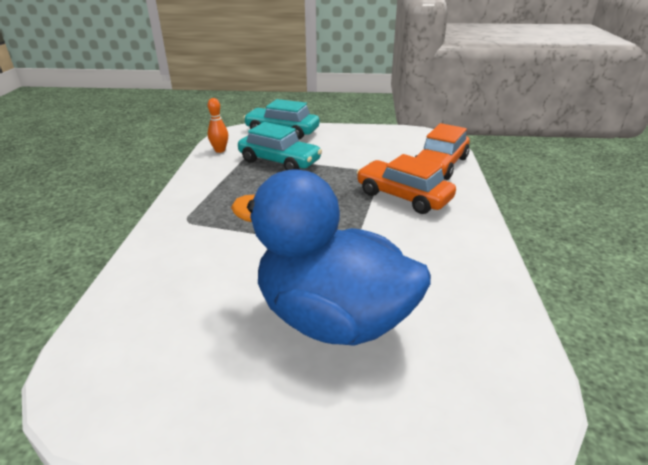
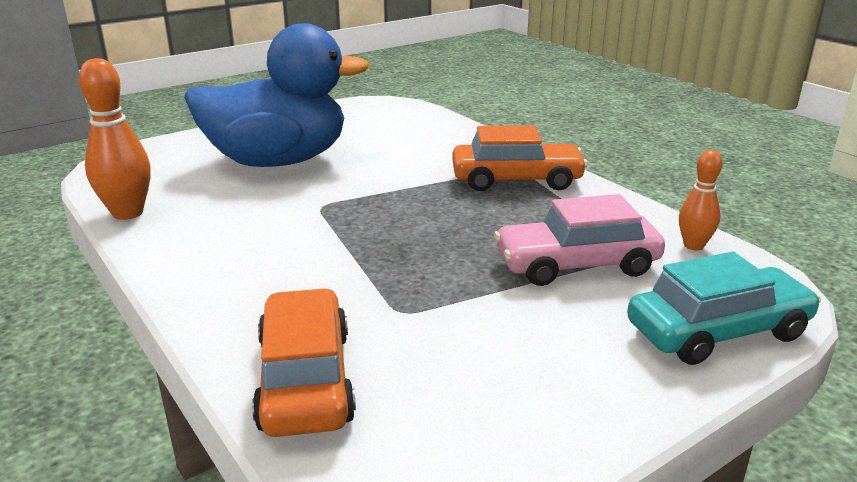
camera: 140 degrees right, 5 degrees down
(279, 161) = (576, 264): turquoise car -> pink car
(403, 196) = (316, 282): orange car -> orange car (516, 180)
(505, 304) = (128, 213): none -> orange bowling pin

